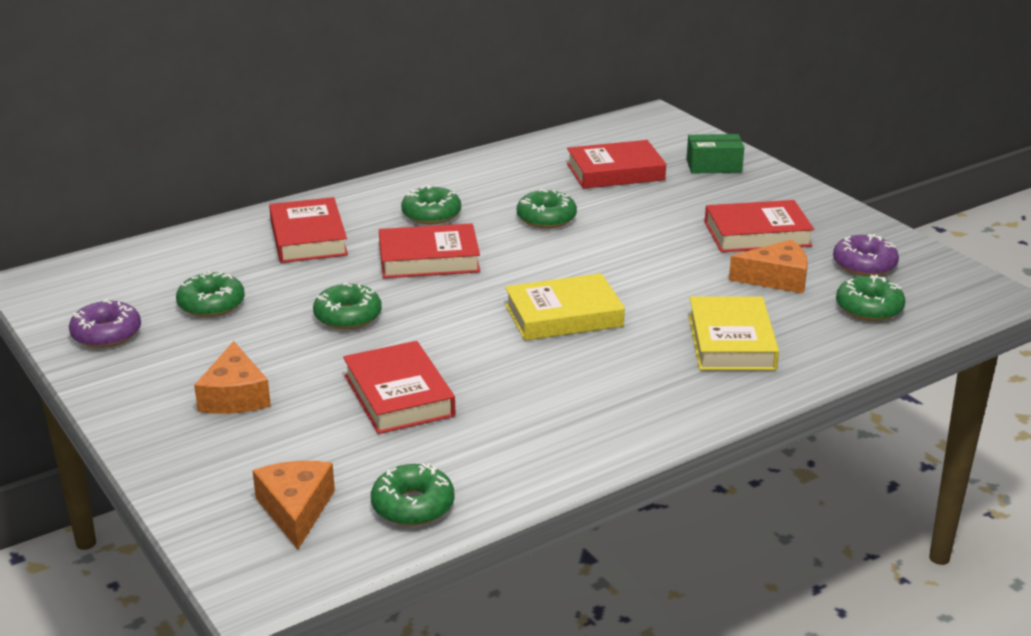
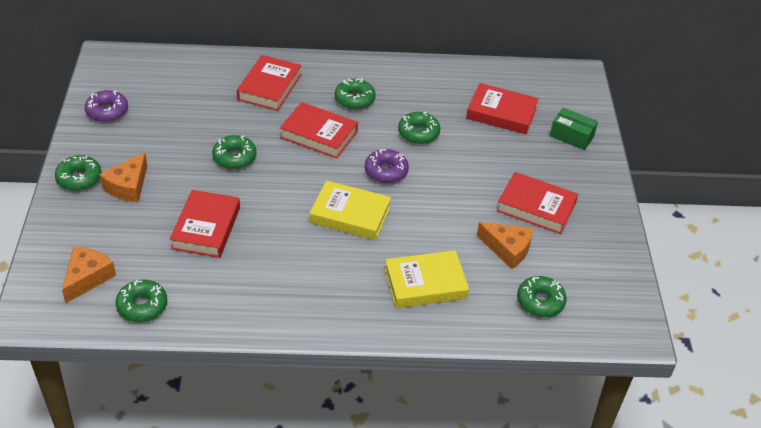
camera: 30 degrees right, 15 degrees up
(211, 304) = (175, 114): green donut -> green donut (79, 178)
(731, 342) = (425, 284): yellow book -> yellow book turned 45 degrees clockwise
(864, 265) = (578, 266): purple donut -> purple donut (386, 171)

